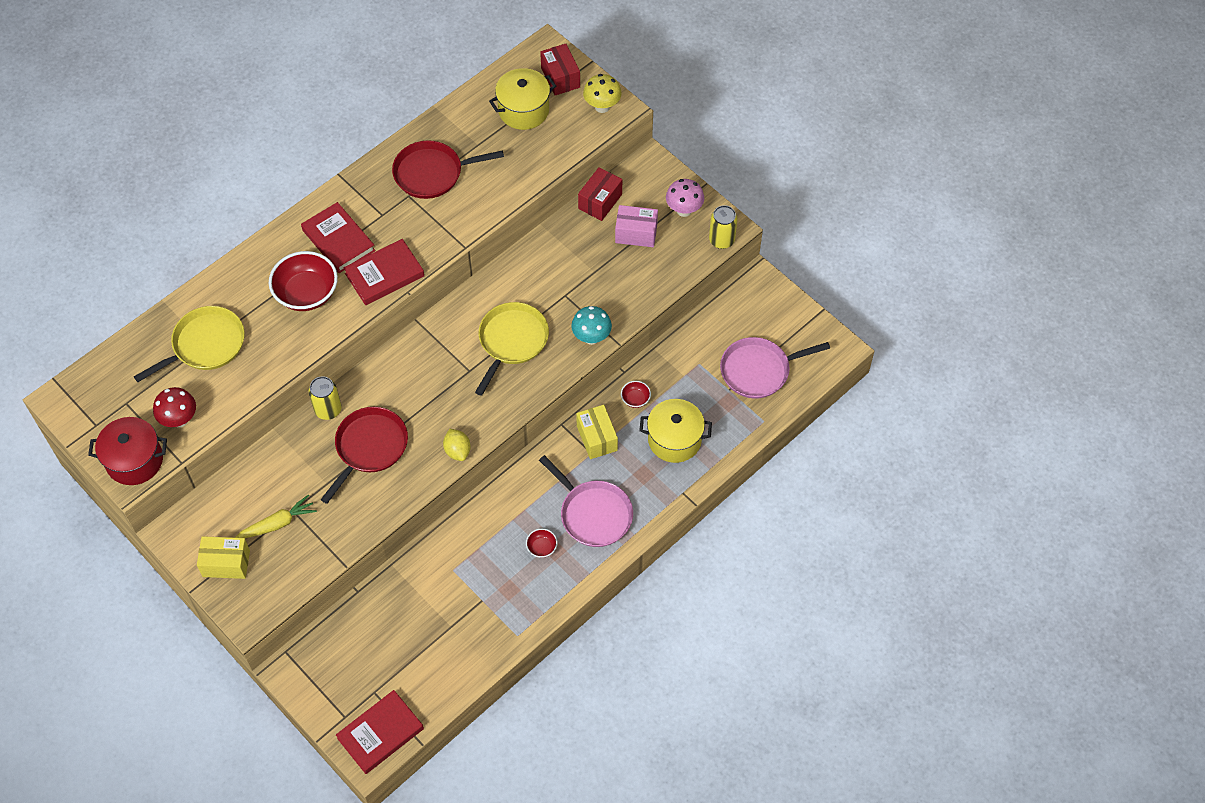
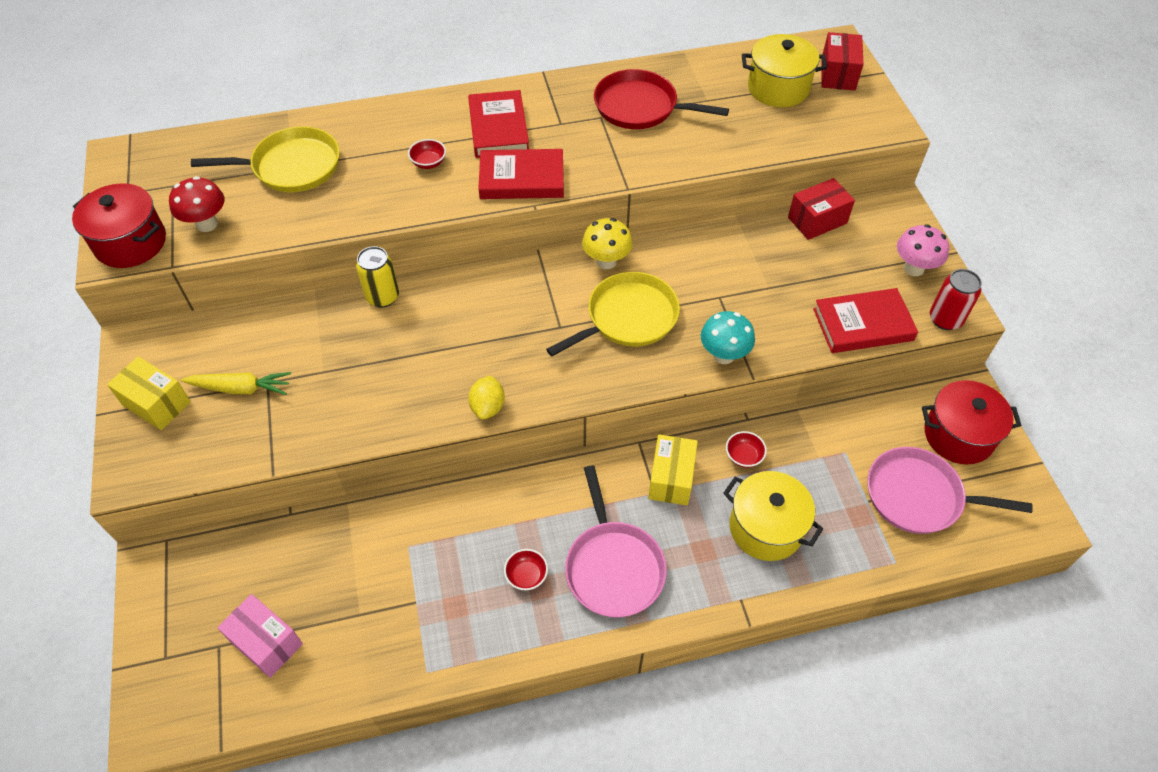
camera: 30 degrees right, 5 degrees down
(307, 293) = (428, 163): red bowl -> red bowl, size x0.46
(369, 447) = (396, 356): red pan -> none
(380, 733) = (186, 704): red book -> red book (863, 324)
(602, 106) = (870, 116): yellow mushroom -> yellow mushroom (606, 261)
(636, 233) = (841, 269): pink box -> pink box (266, 642)
(721, 240) = (945, 319): yellow can -> red can
(765, 315) = (958, 435): none -> red pot

